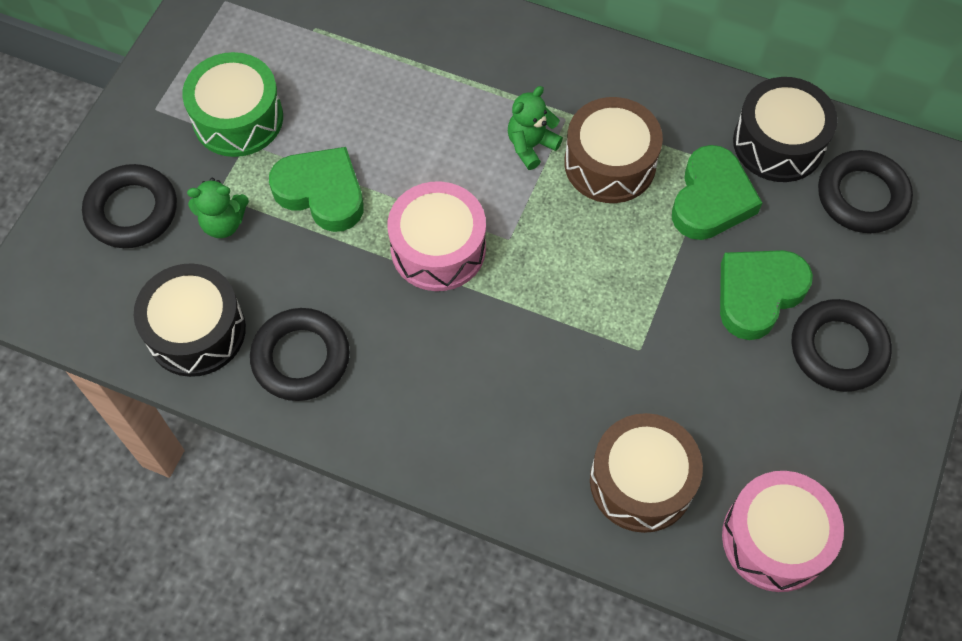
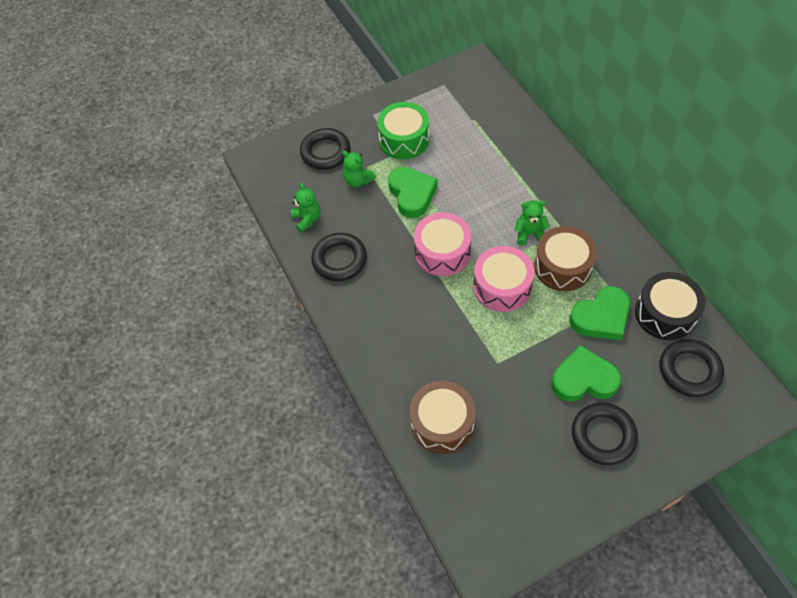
camera: 45 degrees right, 5 degrees down
(196, 331) = (307, 219): black drum -> green teddy bear
(775, 539) = (483, 499): pink drum -> pink drum (502, 286)

